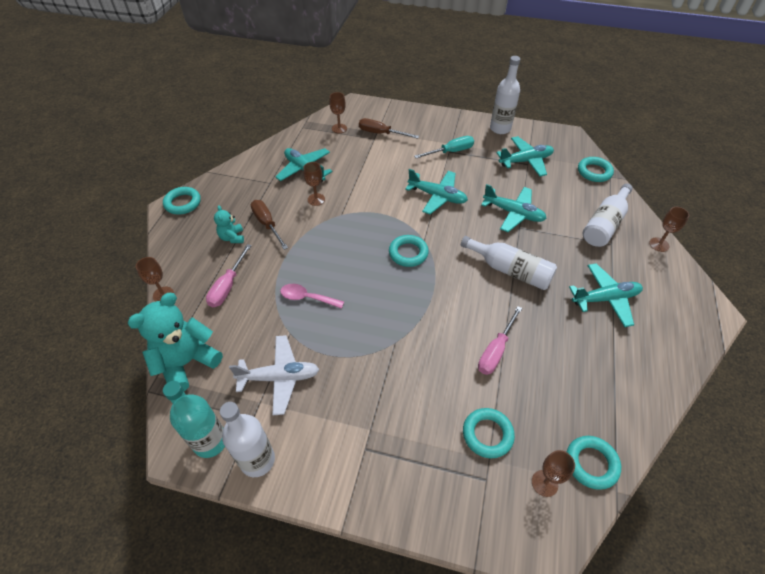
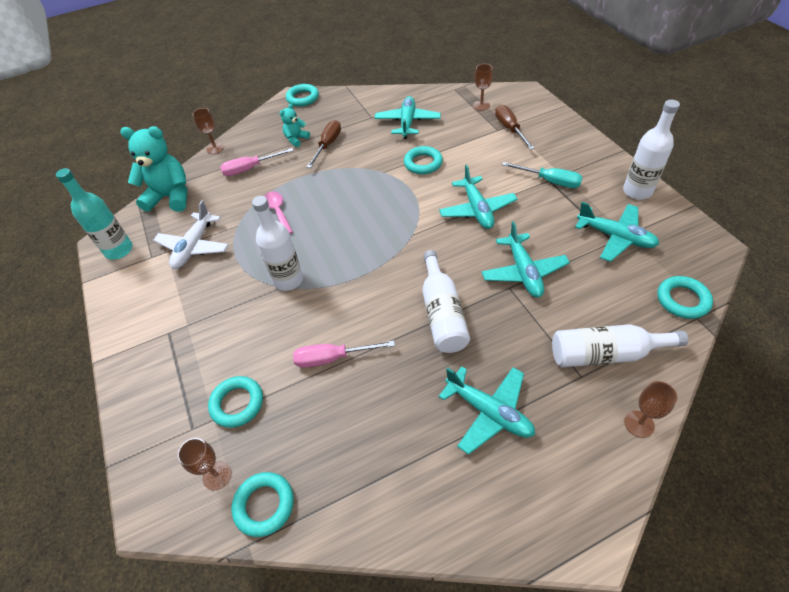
camera: 55 degrees right, 0 degrees up
(257, 460) = (120, 282): white bottle -> white bottle (288, 280)
(279, 377) = (194, 247): white plane -> white plane turned 60 degrees clockwise
(316, 199) = (383, 149): brown goblet -> none
(408, 253) = (385, 235): turquoise ring -> turquoise ring (423, 163)

